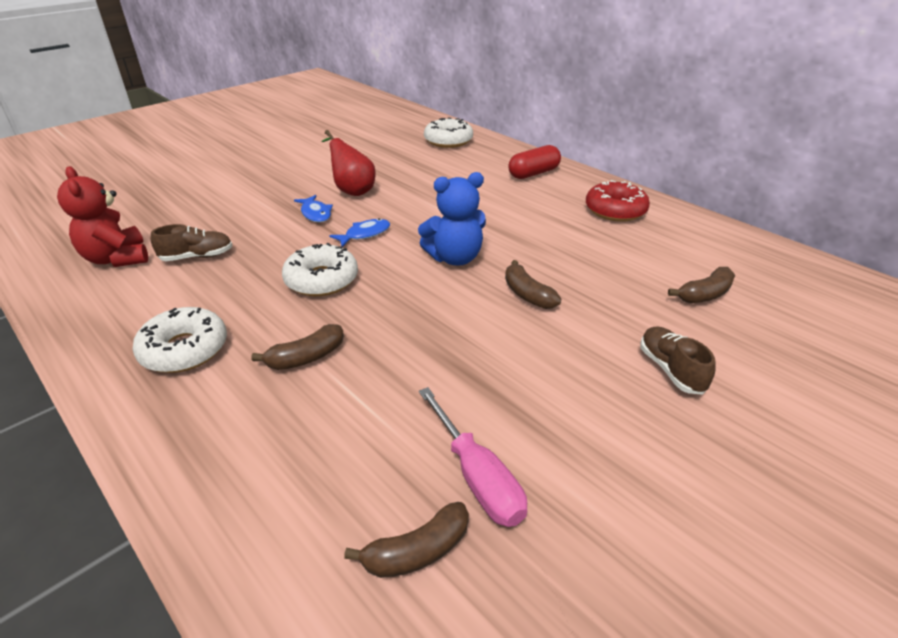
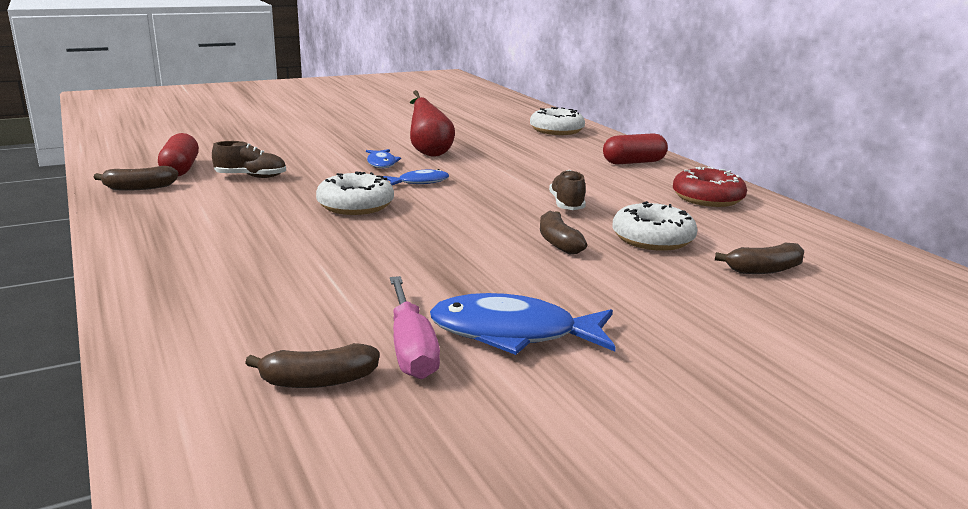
camera: 15 degrees right, 15 degrees down
(117, 258) = (180, 169): red teddy bear -> red capsule
(184, 349) = (200, 230): white donut -> white donut (652, 239)
(306, 357) = (304, 250): brown banana -> brown banana (139, 188)
(455, 258) = (500, 208): blue teddy bear -> none
(554, 431) = (513, 333): none -> blue fish
(670, 369) = (677, 314): brown shoe -> brown shoe (566, 204)

